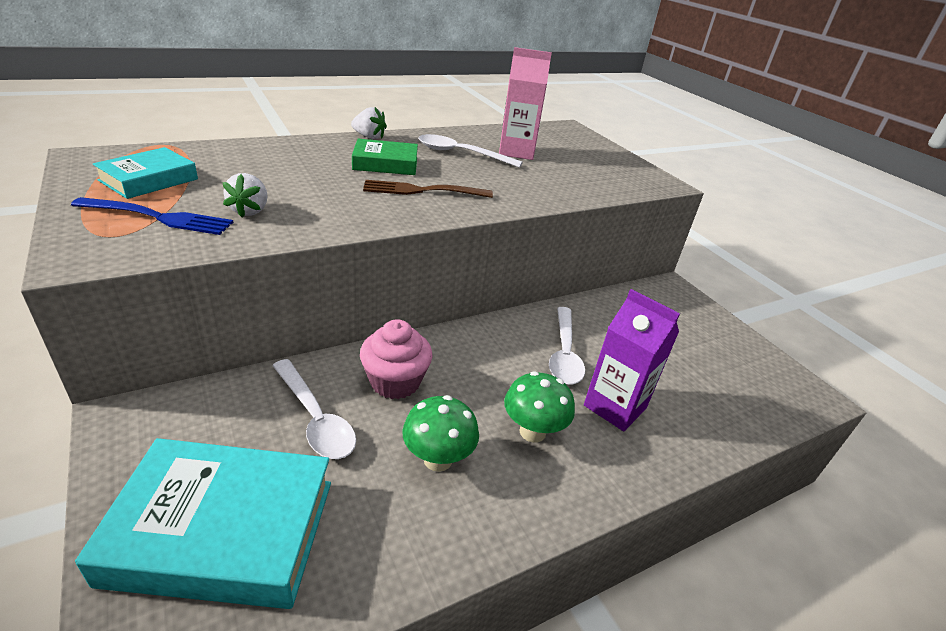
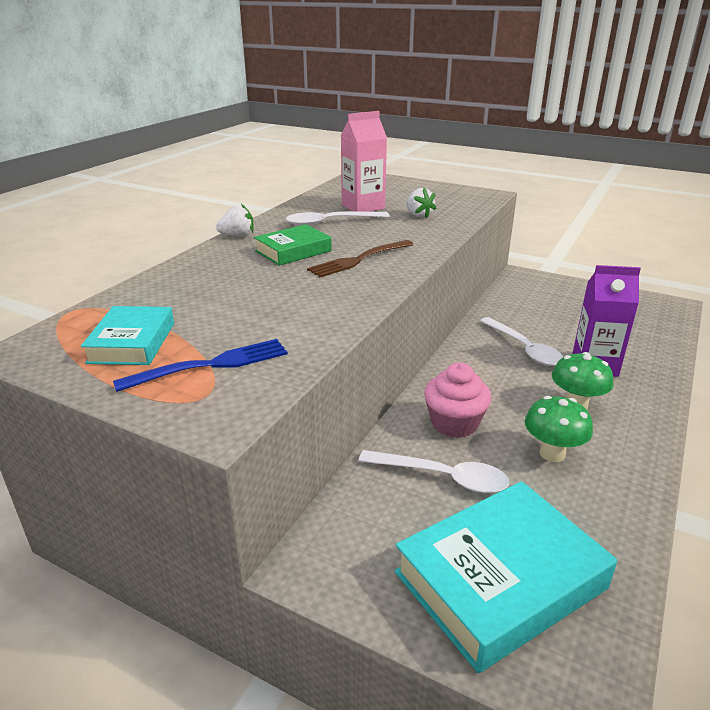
camera: 30 degrees left, 5 degrees down
(250, 211) = (271, 327): white strawberry -> white strawberry (418, 215)

